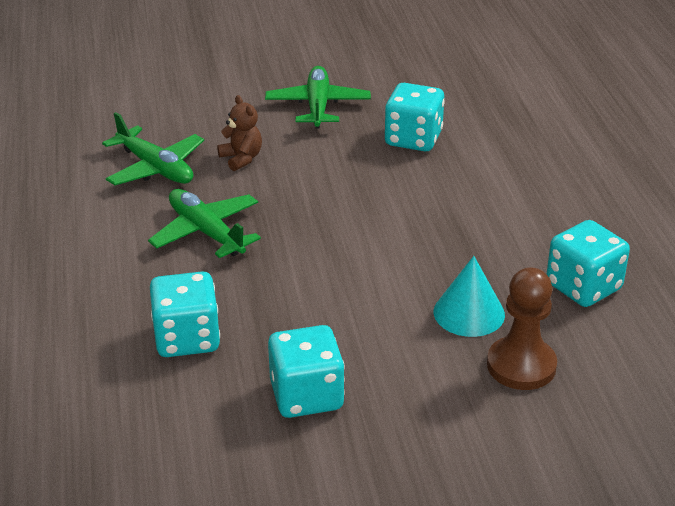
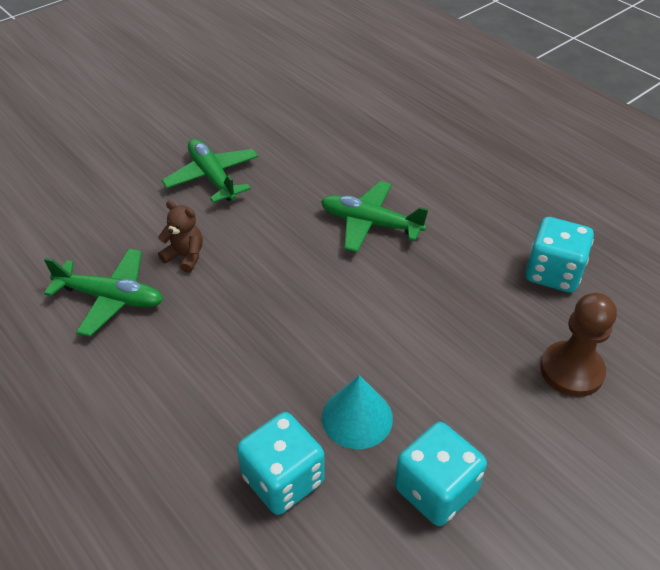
camera: 30 degrees left, 10 degrees up
(206, 232) = (212, 350): green plane -> green plane (370, 223)
(413, 139) = (317, 182): turquoise dice -> none
(469, 313) = (493, 336): turquoise cone -> turquoise cone (357, 417)

